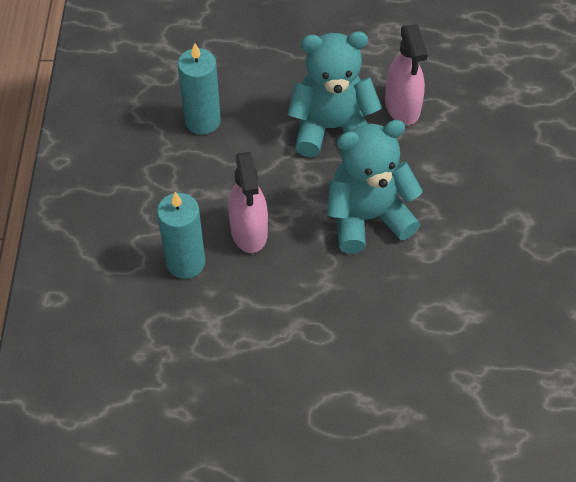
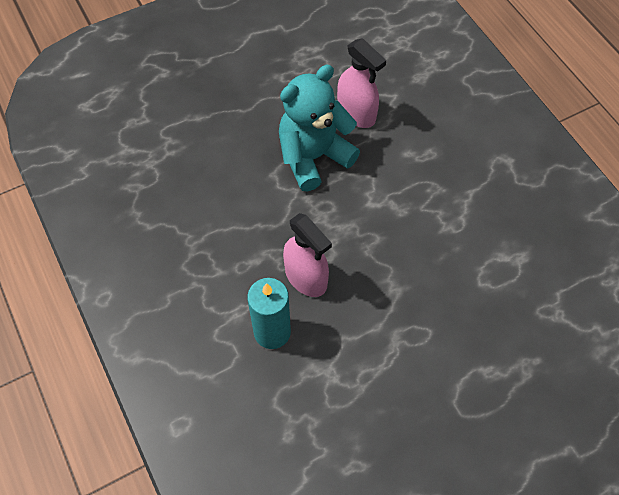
camera: 30 degrees left, 5 degrees up
(202, 121) = (204, 201): turquoise candle -> none
(367, 217) = (390, 217): turquoise teddy bear -> none

